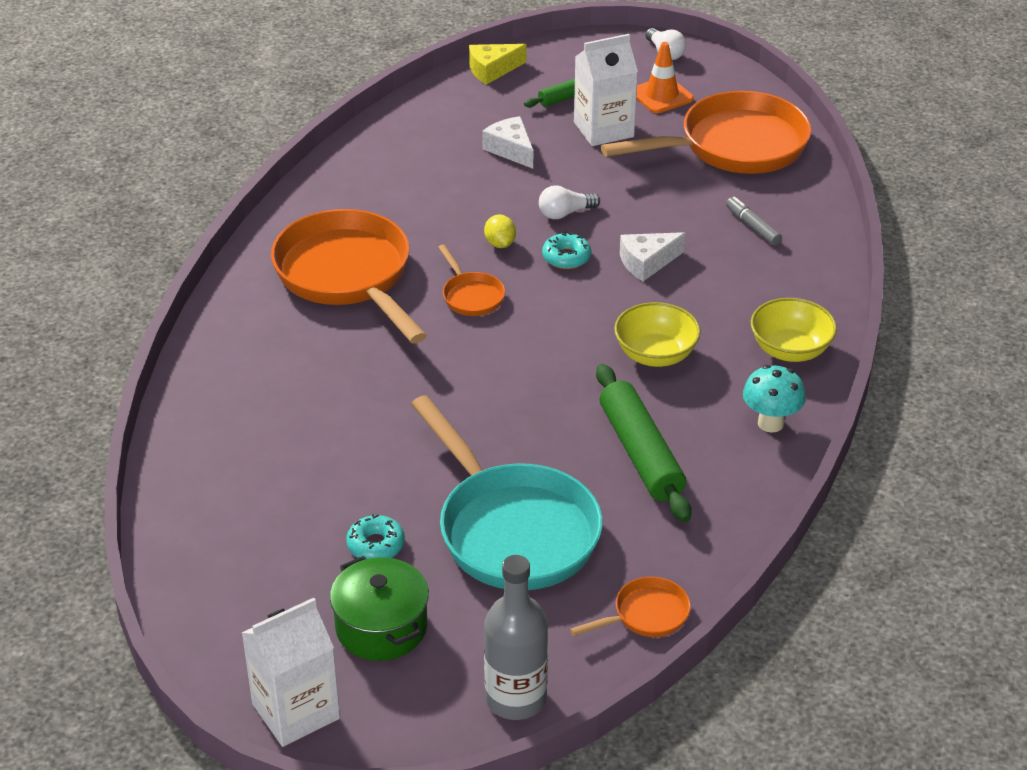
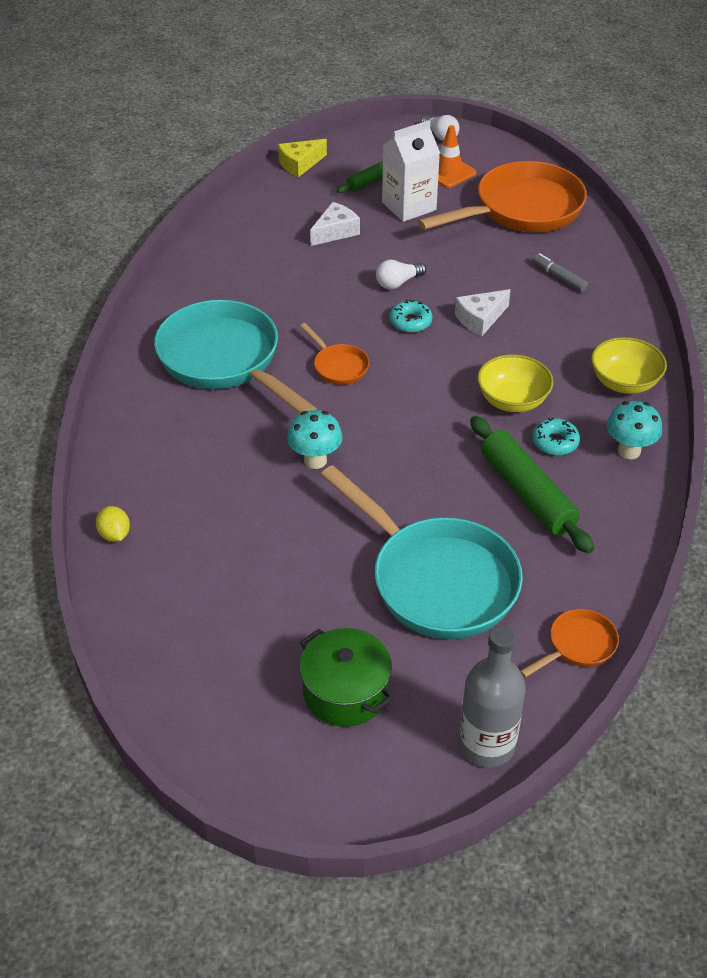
camera: 10 degrees left, 5 degrees up
(296, 711) = (289, 789): white carton -> none
(347, 276) = (224, 361): orange pan -> turquoise pan
(376, 545) = (318, 611): turquoise donut -> turquoise donut (555, 442)
(417, 392) = (315, 460): none -> turquoise mushroom
(500, 244) = (350, 316): yellow lemon -> yellow lemon (115, 535)
(511, 149) = (335, 232): white cheese -> white cheese turned 90 degrees clockwise

